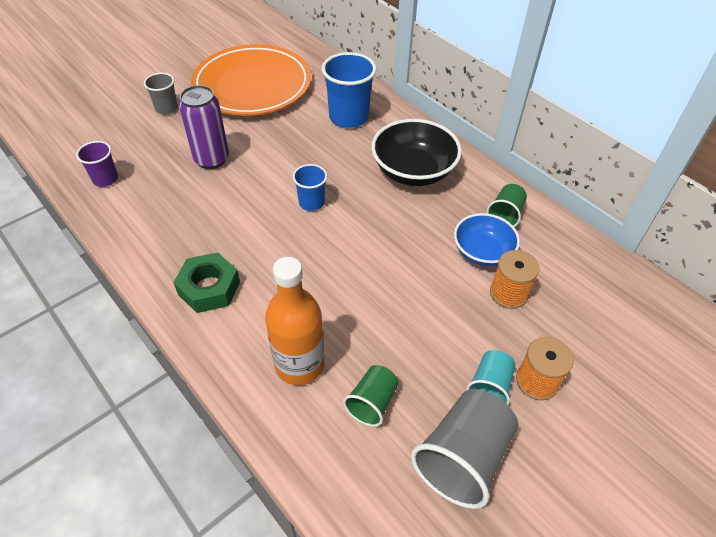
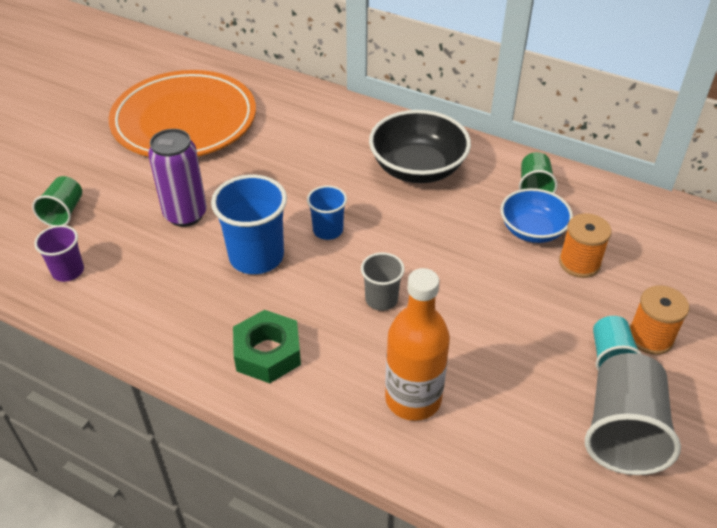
camera: 20 degrees left, 5 degrees down
(166, 108) = (95, 172): grey cup -> grey cup (381, 299)
(348, 117) = (315, 129): blue cup -> blue cup (256, 256)
(372, 402) = (508, 411): green cup -> green cup (64, 212)

